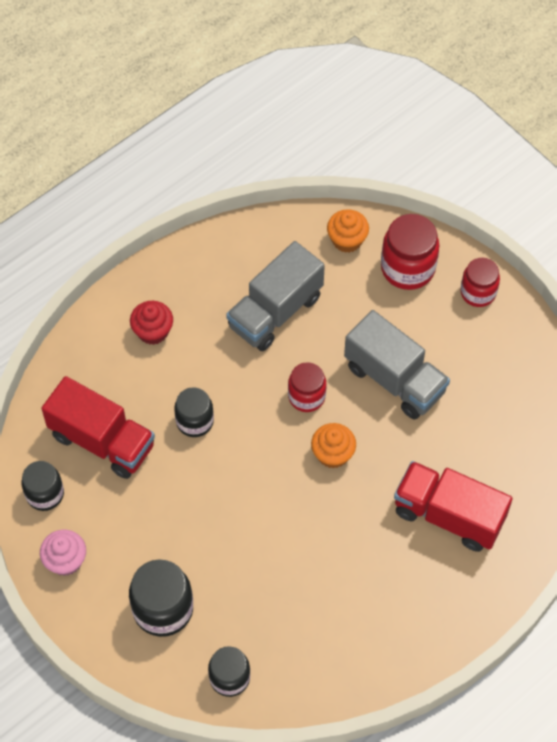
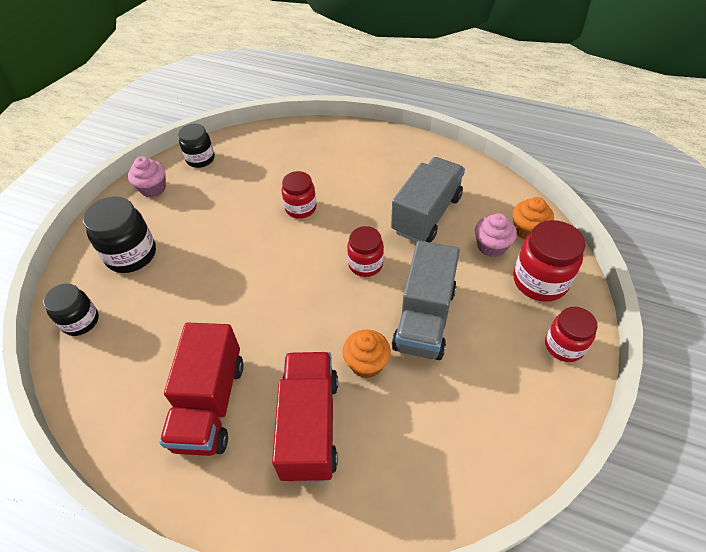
camera: 65 degrees right, 10 degrees down
(102, 441) = (256, 169): red truck -> red truck (210, 404)
(153, 331) = (359, 158): red cupcake -> none
(195, 421) = (300, 208): black jar -> red jar
(275, 311) = (426, 214): grey truck -> grey truck turned 105 degrees clockwise
(332, 454) = (323, 304): orange cupcake -> orange cupcake (366, 363)
(348, 281) = (491, 246): none -> pink cupcake

